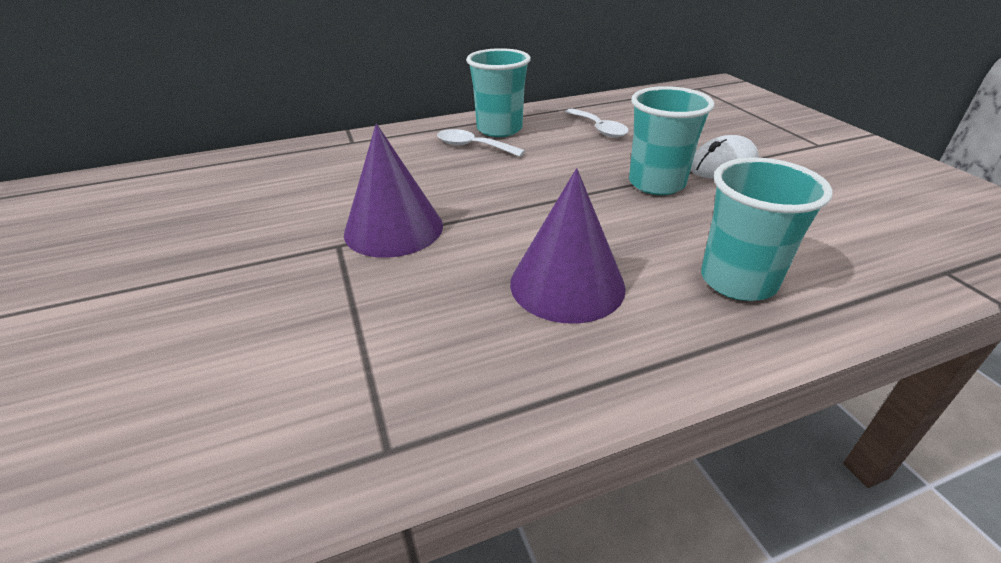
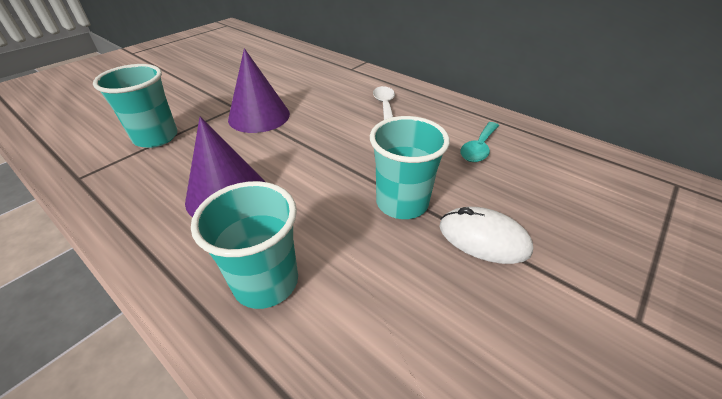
camera: 60 degrees right, 5 degrees up
(499, 129) = (423, 107): turquoise cup -> turquoise cup (156, 137)
(599, 129) = (479, 148): white spoon -> turquoise spoon

